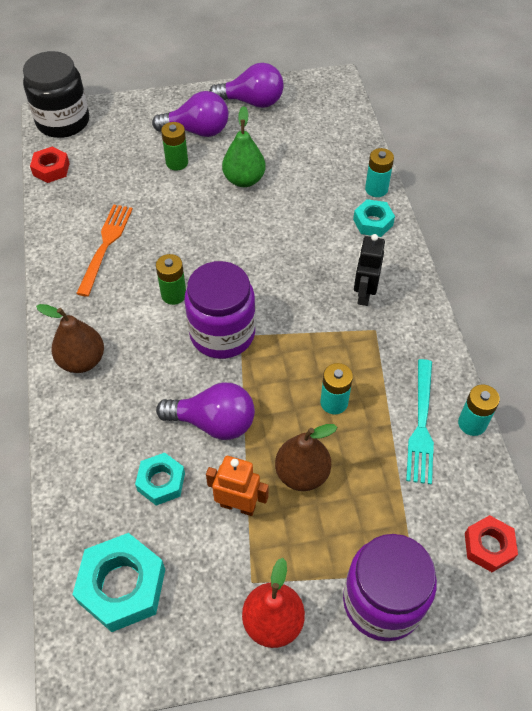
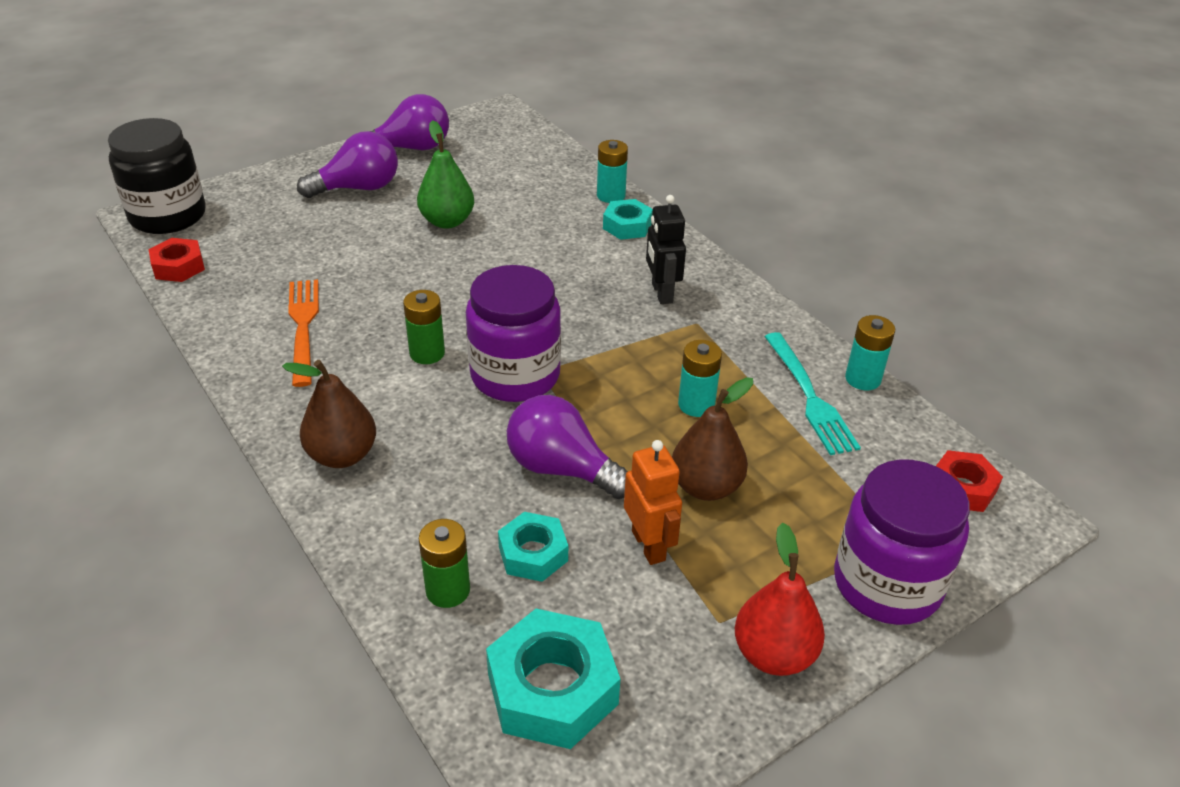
camera: 25 degrees left, 15 degrees down
(177, 163) = (350, 224): green battery -> green battery (448, 590)
(213, 422) = (562, 469): purple light bulb -> purple light bulb turned 135 degrees counterclockwise
(238, 505) = (649, 545): orange robot -> orange robot turned 75 degrees clockwise

